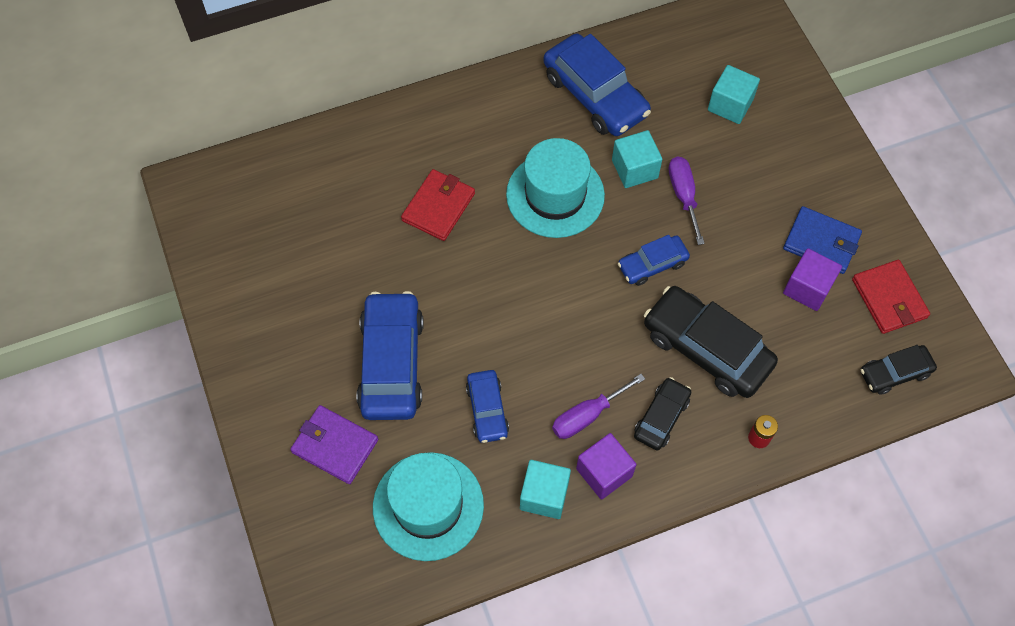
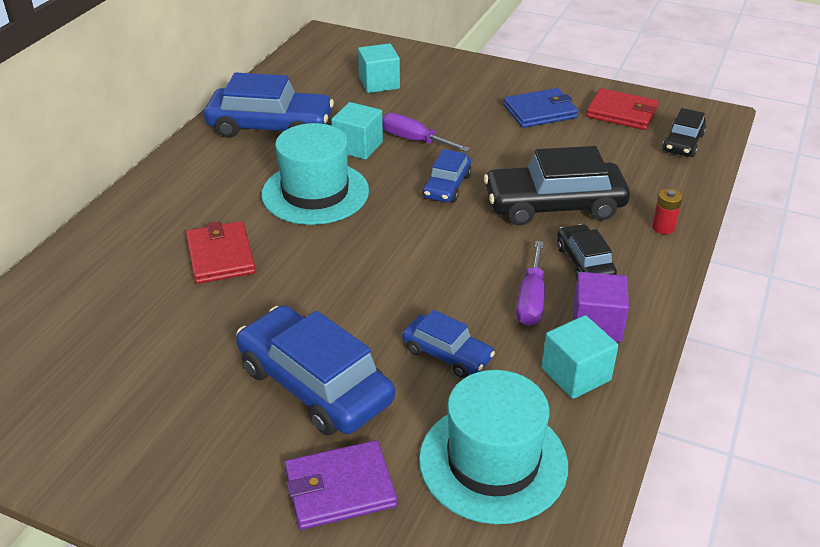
camera: 45 degrees left, 25 degrees down
(807, 288) = (567, 137): purple cube -> none

